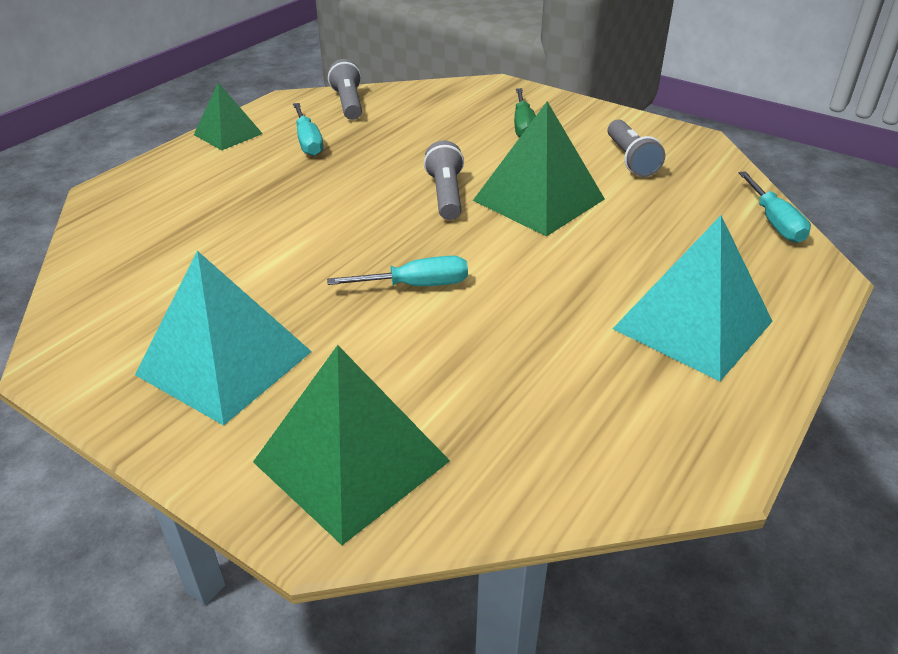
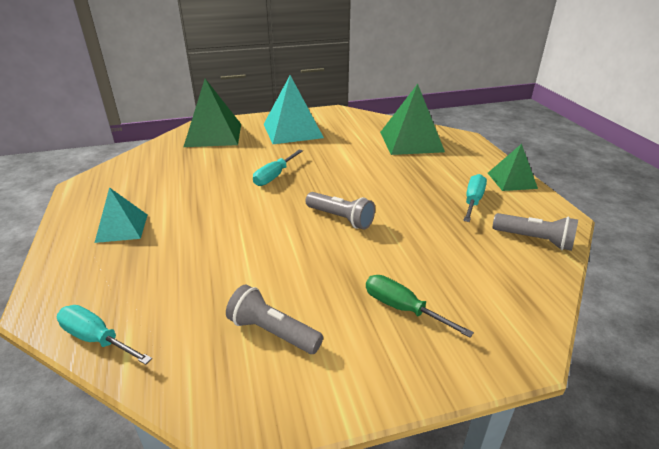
camera: 130 degrees right, 5 degrees down
(308, 141) = (473, 201): turquoise screwdriver -> turquoise screwdriver turned 90 degrees clockwise
(539, 199) = (287, 248): green pyramid -> green pyramid (411, 141)
(692, 325) = (122, 228): turquoise pyramid -> turquoise pyramid, size x0.59

